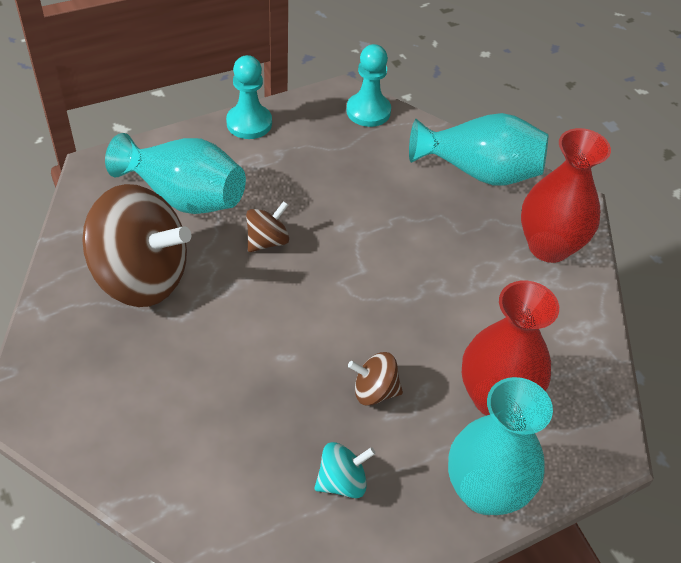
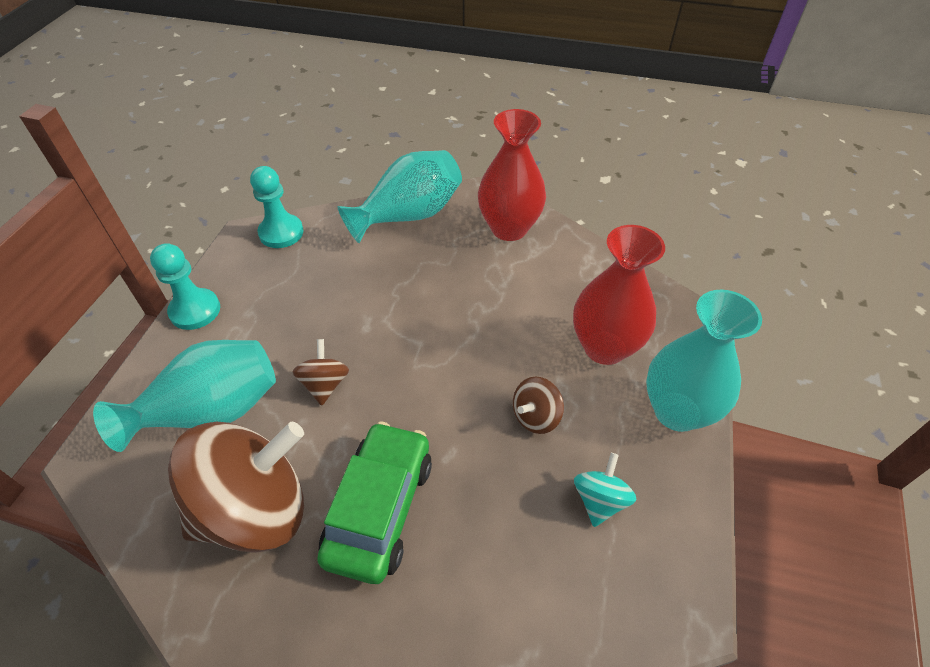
camera: 45 degrees left, 0 degrees up
(205, 345) = (379, 508): none -> green car

